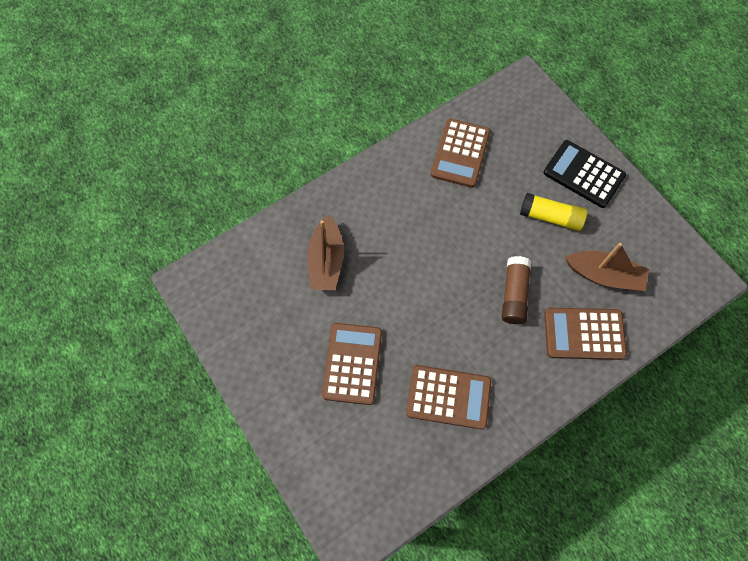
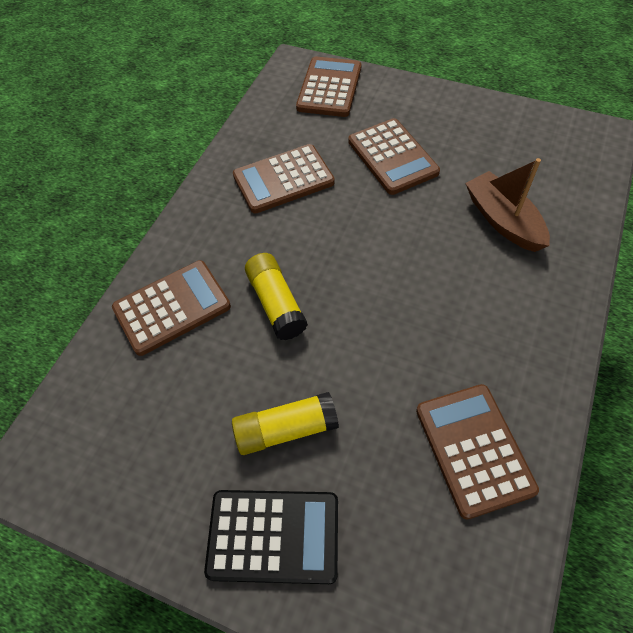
camera: 150 degrees right, 10 degrees down
(342, 481) = (329, 88): none -> brown calculator
(514, 294) = (276, 303): brown glue stick -> yellow glue stick
(604, 275) = (175, 390): brown boat -> none

